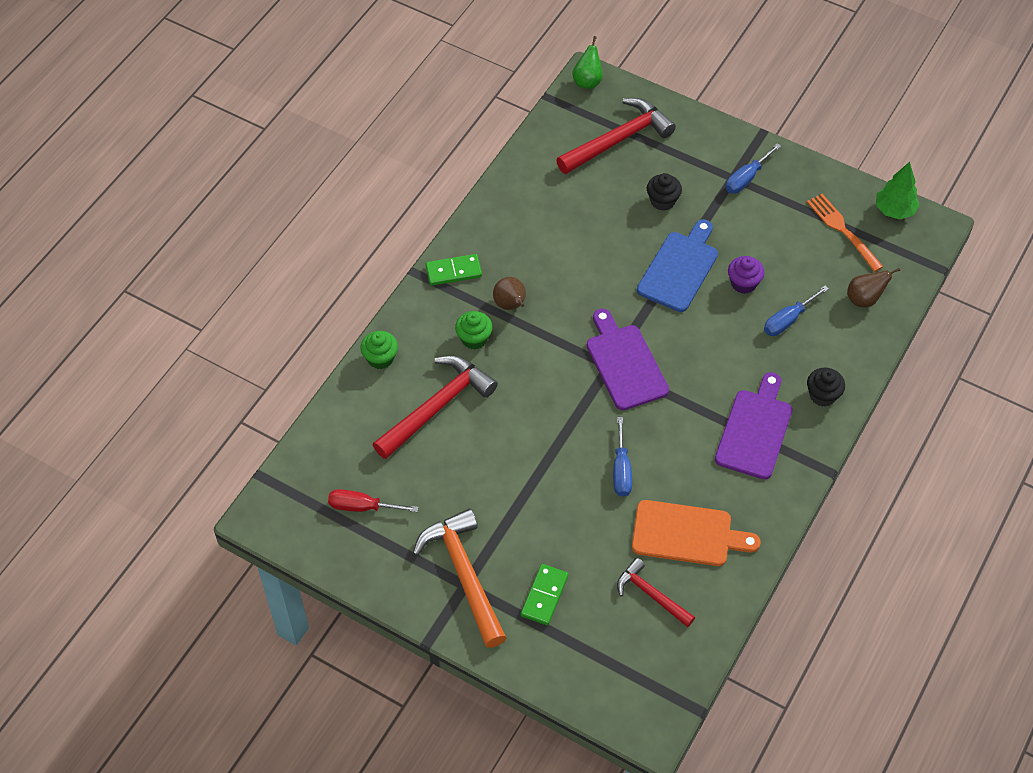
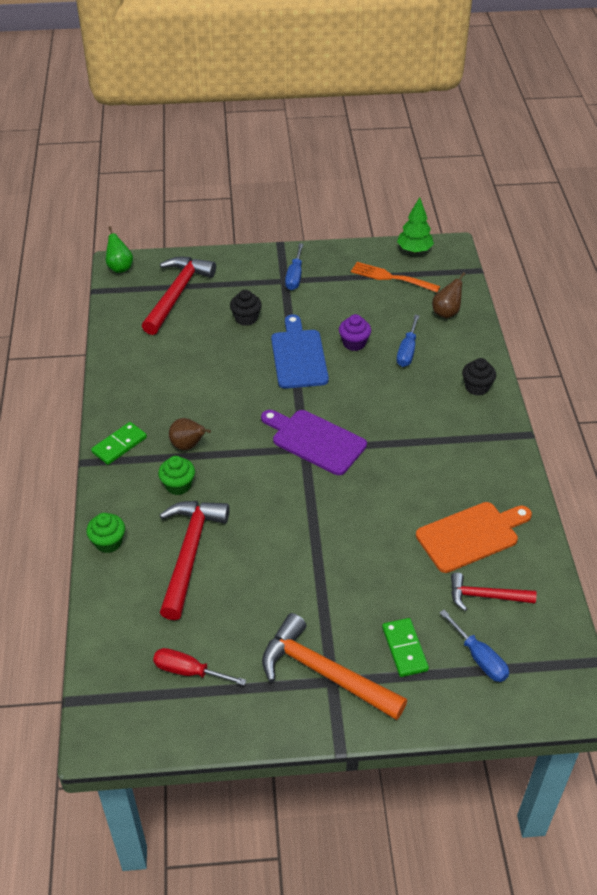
camera: 35 degrees left, 10 degrees down
(362, 507) = (188, 671): red screwdriver -> red screwdriver turned 45 degrees clockwise
(621, 470) = (380, 517): blue screwdriver -> blue screwdriver (479, 658)
(755, 430) = (452, 435): purple cutting board -> none

